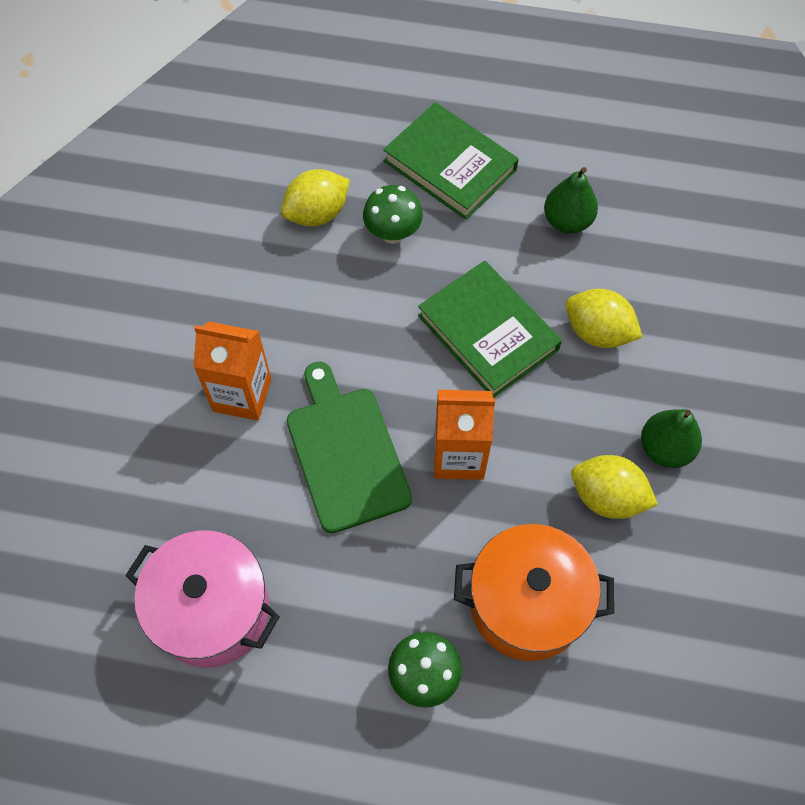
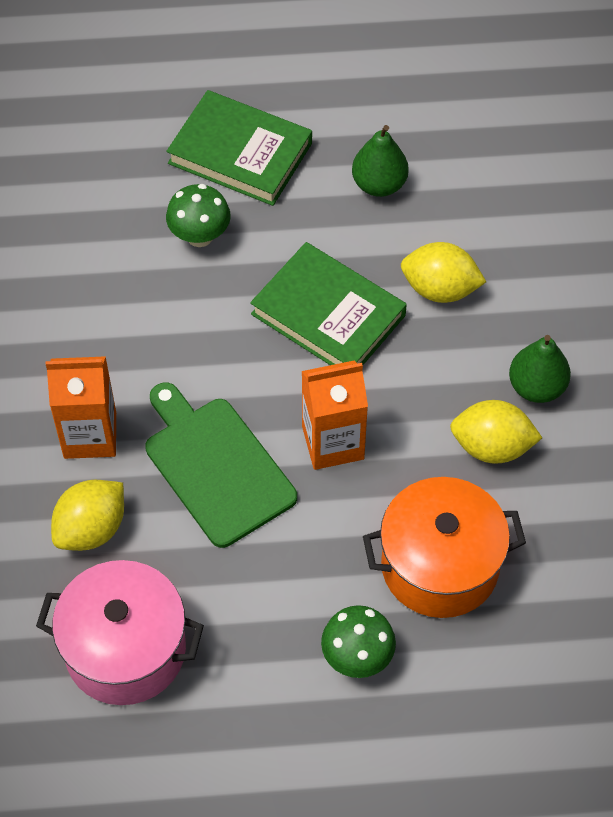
camera: 15 degrees left, 5 degrees down
(317, 213) = (113, 233): yellow lemon -> yellow lemon (91, 529)

